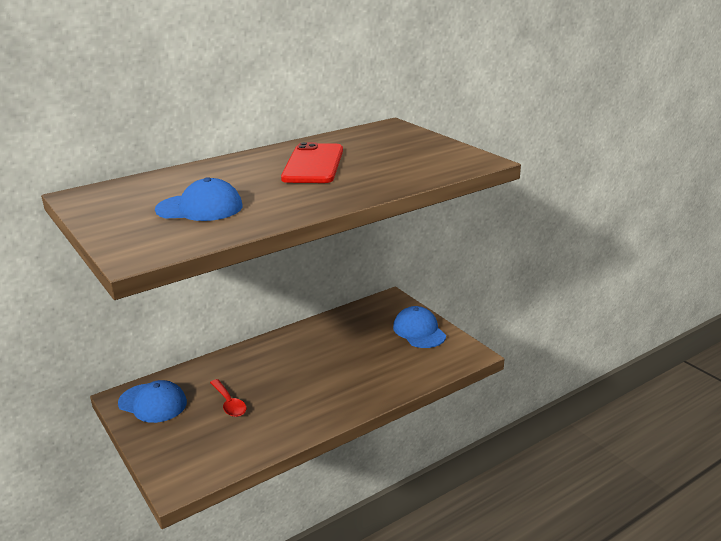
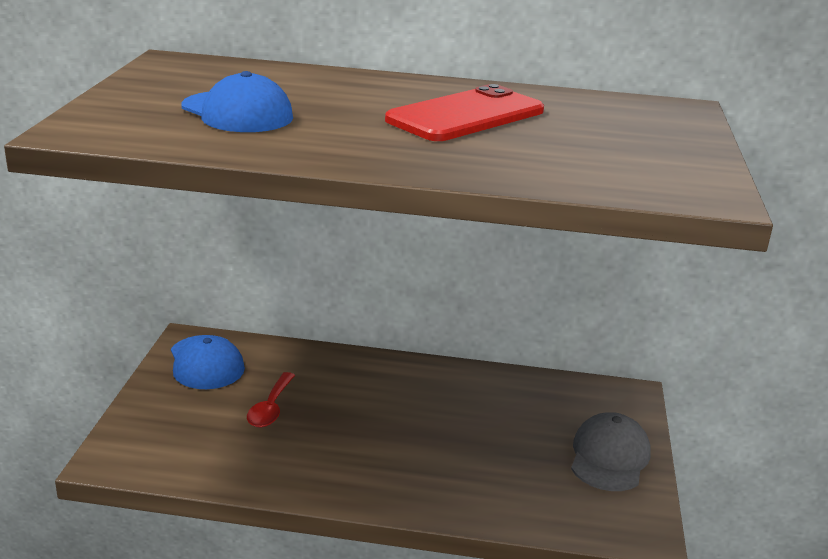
camera: 40 degrees right, 0 degrees up
(419, 331) = (609, 457): blue cap -> grey cap

